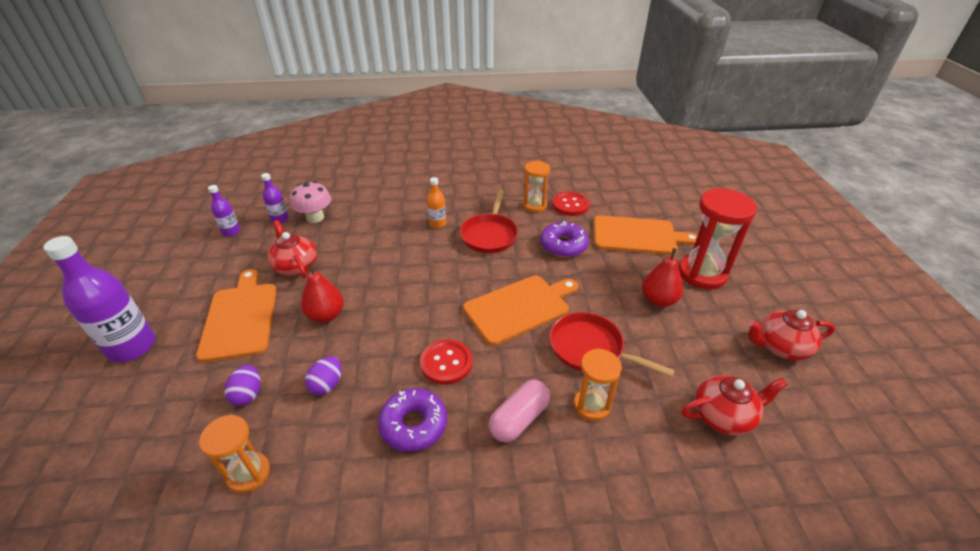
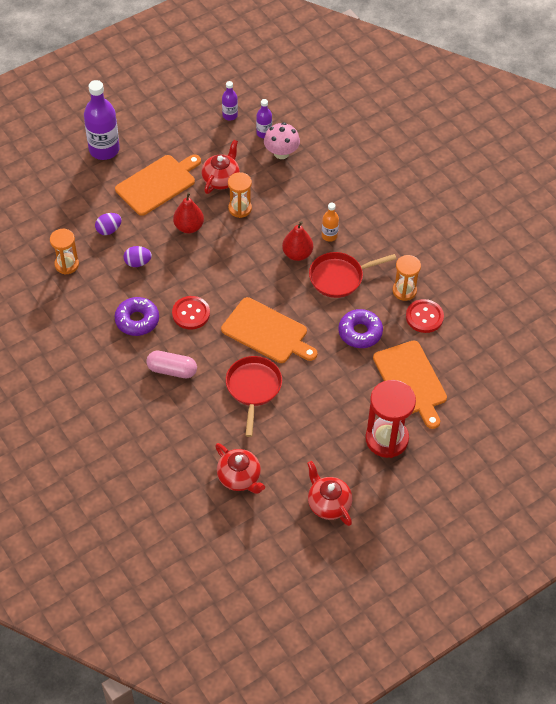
camera: 60 degrees right, 15 degrees up
(591, 405) = (205, 404): orange hourglass -> orange hourglass (240, 208)
(658, 300) = (332, 416): red pear -> red pear (297, 254)

